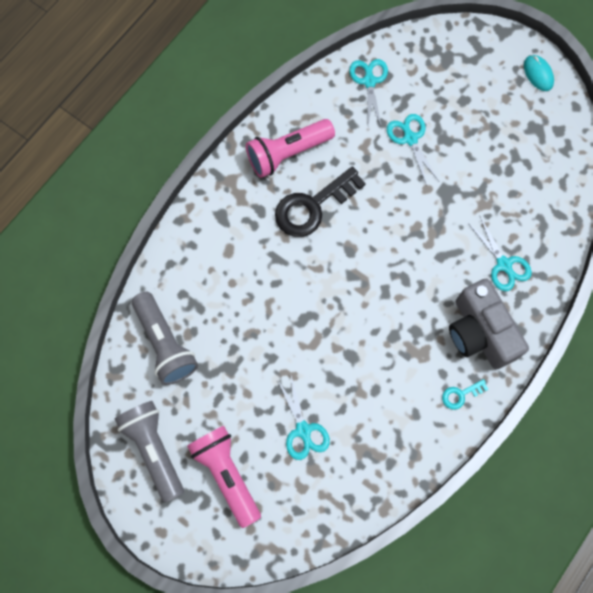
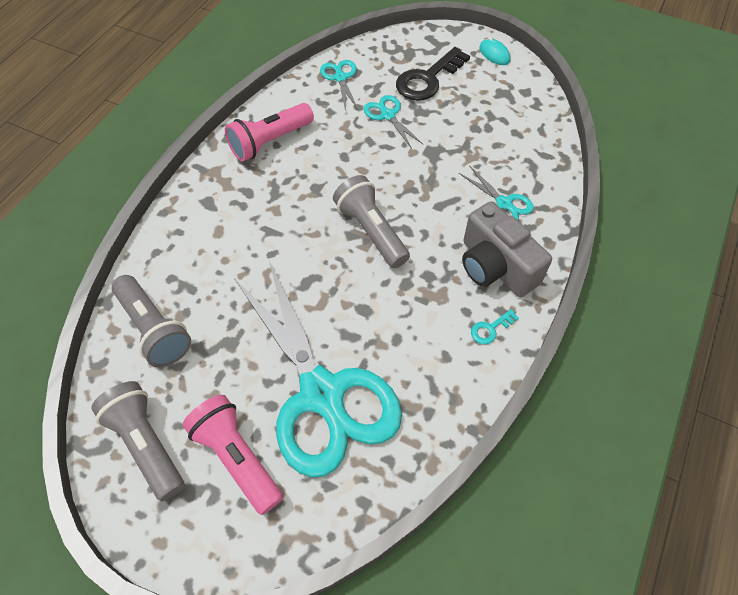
camera: 10 degrees left, 15 degrees down
(303, 430) = (322, 393): turquoise scissors -> turquoise scissors, size x2.43
(312, 206) = (301, 181): black key -> black key (427, 79)
(371, 274) = (371, 231): none -> grey flashlight

